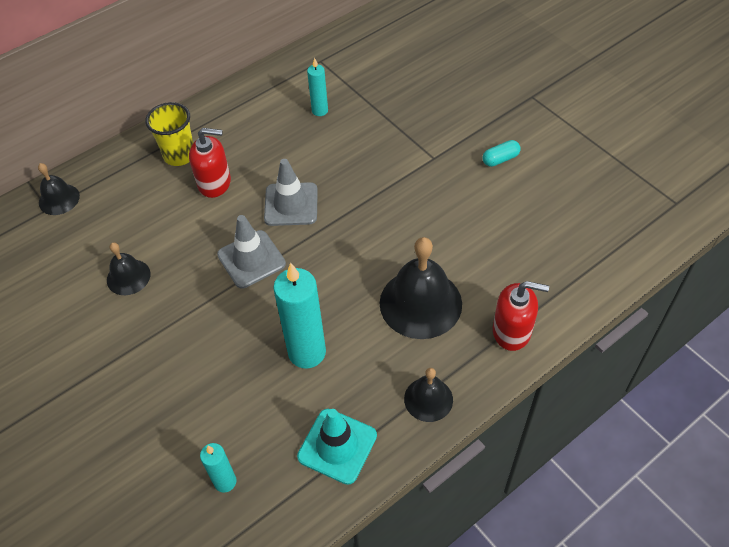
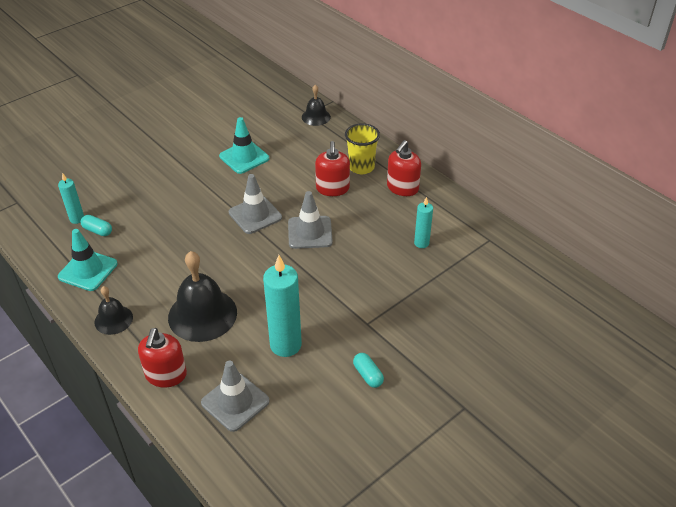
camera: 85 degrees right, 10 degrees down
(128, 277) = (244, 157): black bell -> turquoise traffic cone
(226, 121) = (402, 188): none -> red soap dispenser
(256, 447) = (97, 231): none -> turquoise capsule
(307, 352) = (167, 250): turquoise candle -> turquoise candle (285, 345)
(542, 264) = (235, 402): none -> grey traffic cone

